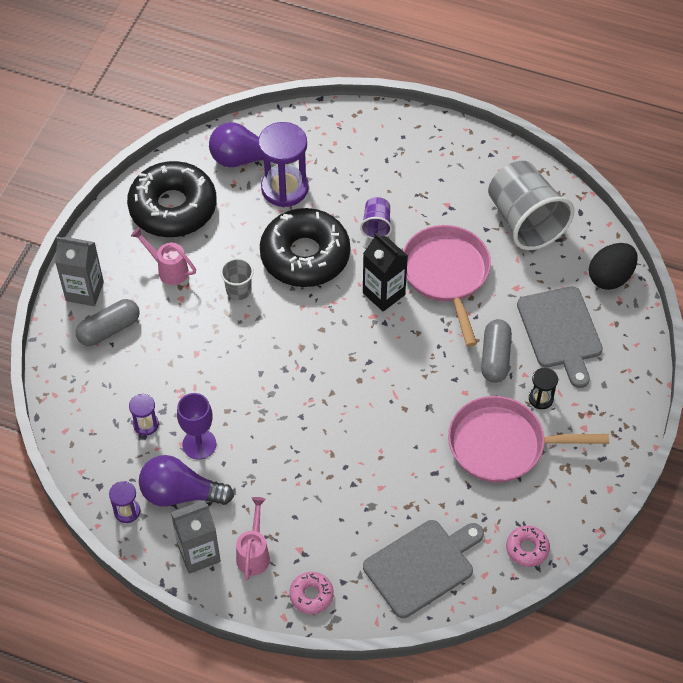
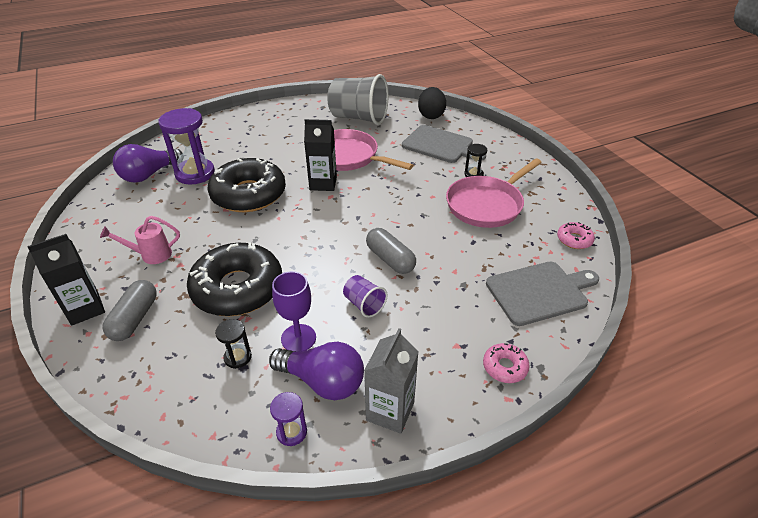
camera: 45 degrees left, 15 degrees down
(84, 291) = (85, 309): grey carton -> black carton
(146, 424) = (238, 357): purple hourglass -> black hourglass
(173, 208) = (118, 222): black donut -> black donut (237, 288)
(180, 493) = (323, 382): purple light bulb -> purple light bulb turned 120 degrees counterclockwise
(238, 290) = (221, 235): grey cup -> none
(254, 553) = (430, 375): pink watering can -> none
(376, 225) = (278, 159): purple cup -> purple cup (364, 304)
(422, 566) = (540, 292): grey cutting board -> grey cutting board turned 60 degrees clockwise
(495, 358) = (425, 173): grey capsule -> grey capsule (390, 259)

